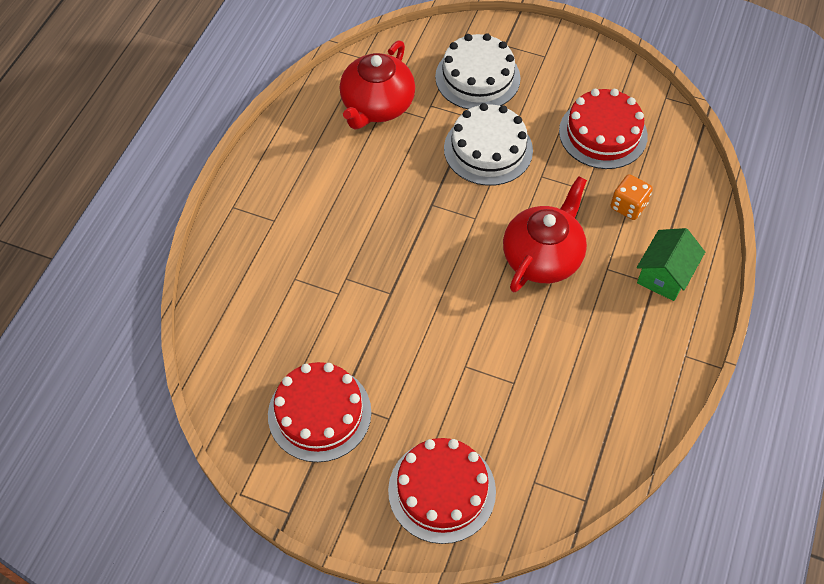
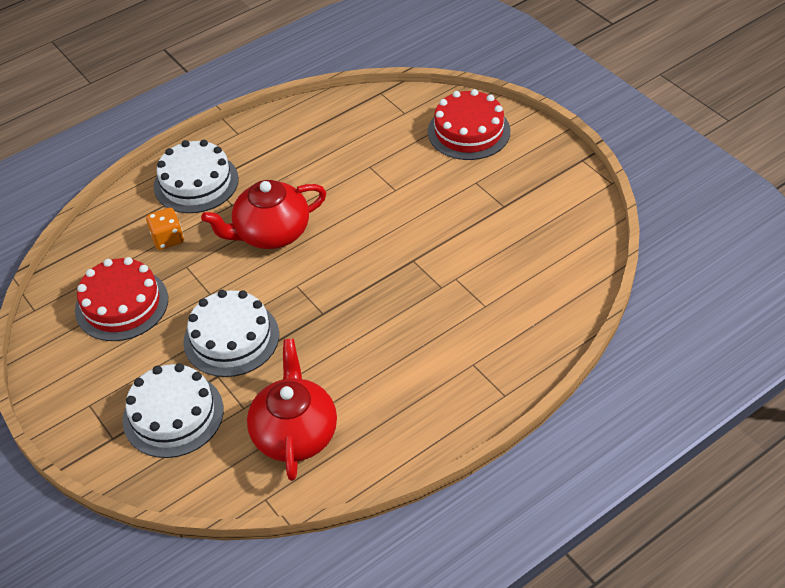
camera: 145 degrees left, 10 degrees down
(319, 413) = (525, 205): red cake -> none
(377, 106) = (295, 433): red teapot -> red teapot turned 60 degrees counterclockwise
(664, 275) = (196, 182): green house -> white cake

